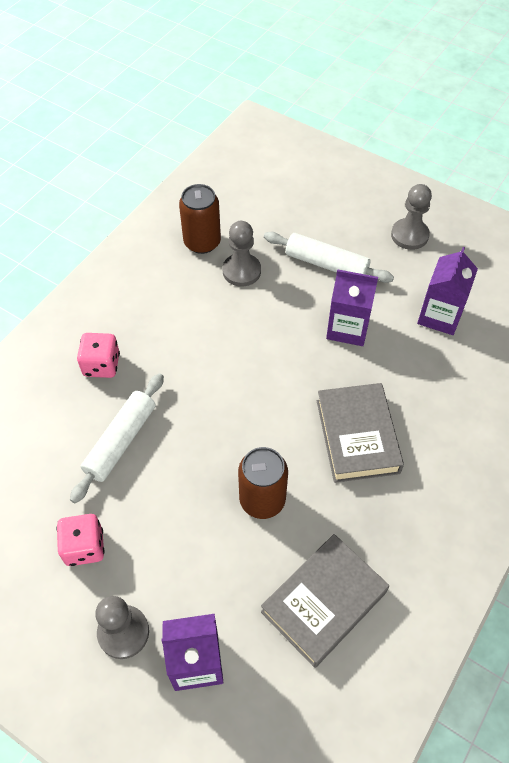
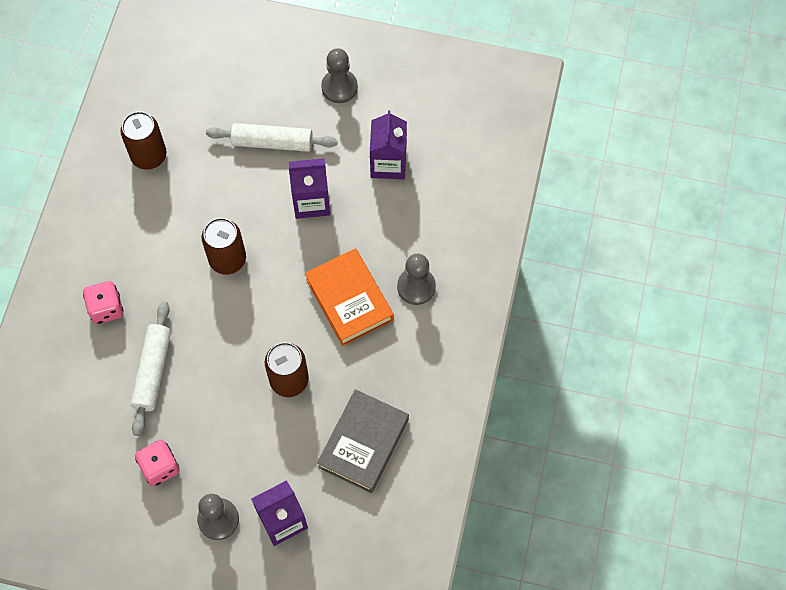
camera: 20 degrees left, 10 degrees up
(241, 271) = (197, 175): grey pawn -> grey pawn (416, 287)
(242, 356) = (227, 259): none -> brown can
(357, 436) = (349, 300): grey book -> orange book

